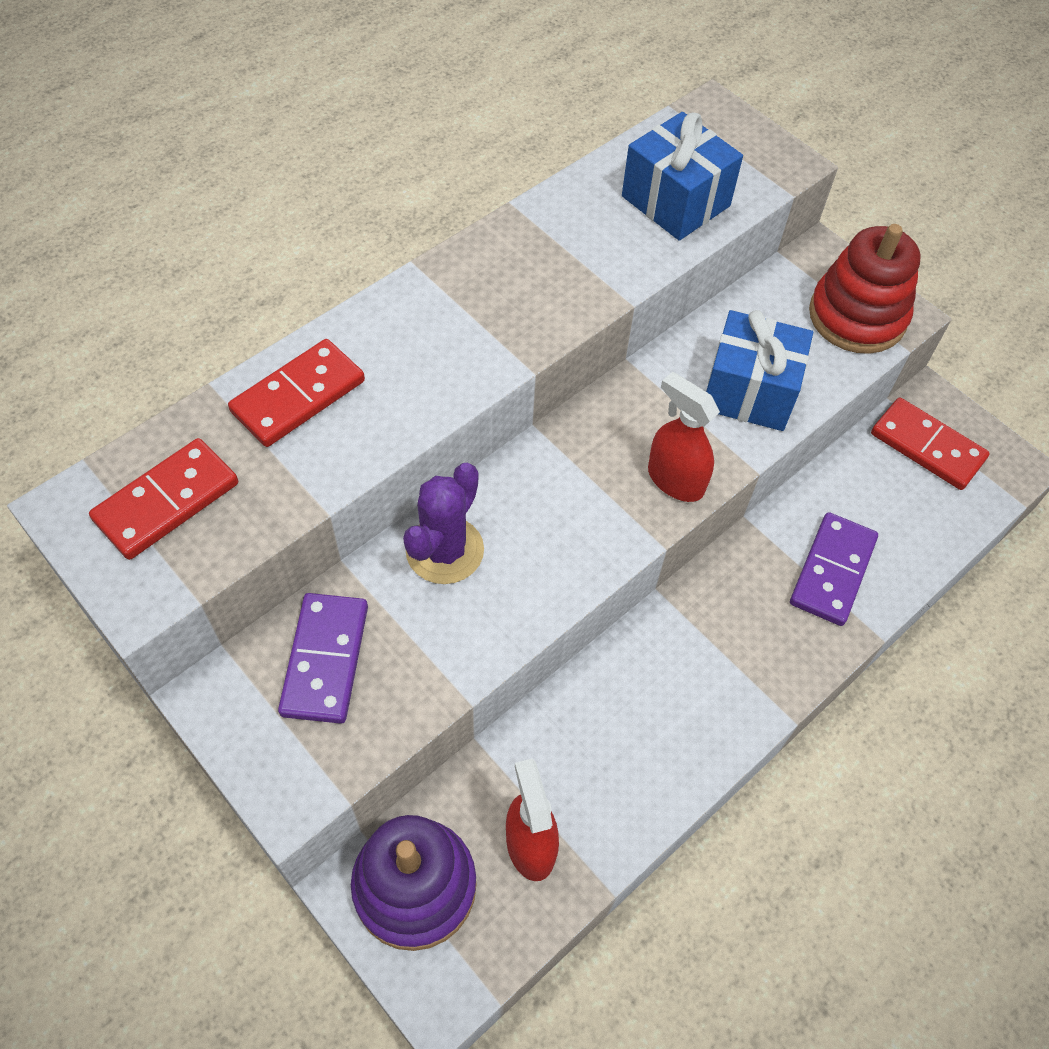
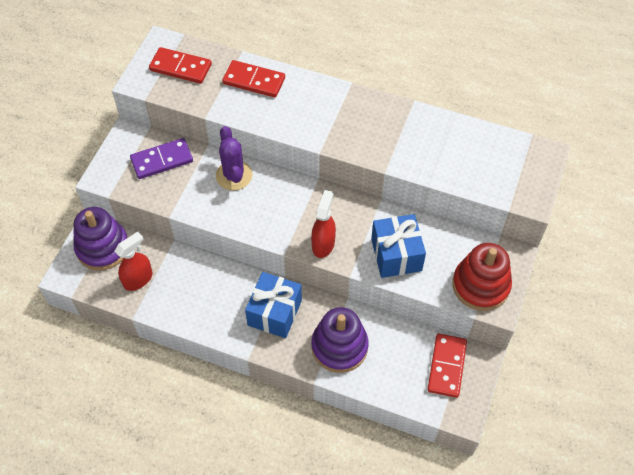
camera: 65 degrees right, 0 degrees up
(445, 550) = (234, 175): purple cactus -> purple cactus turned 75 degrees clockwise
(675, 201) = (465, 163): blue gift -> blue gift (274, 313)
(832, 571) = (339, 346): purple domino -> purple stacking toy

